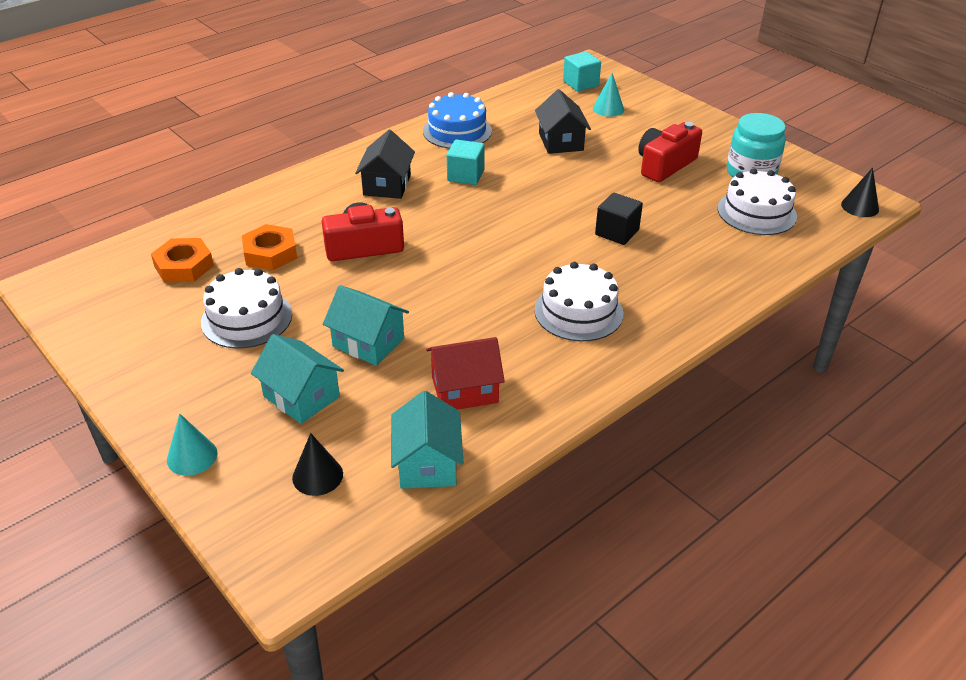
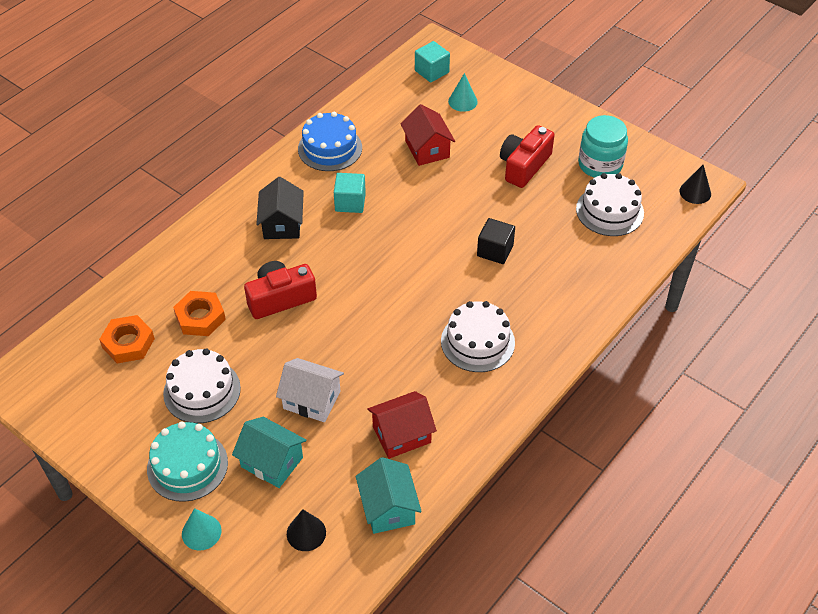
camera: 10 degrees left, 10 degrees up
(202, 387) = (187, 465): none -> turquoise cake
(368, 342) = (312, 400): turquoise house -> white house
(560, 142) = (427, 149): black house -> red house

